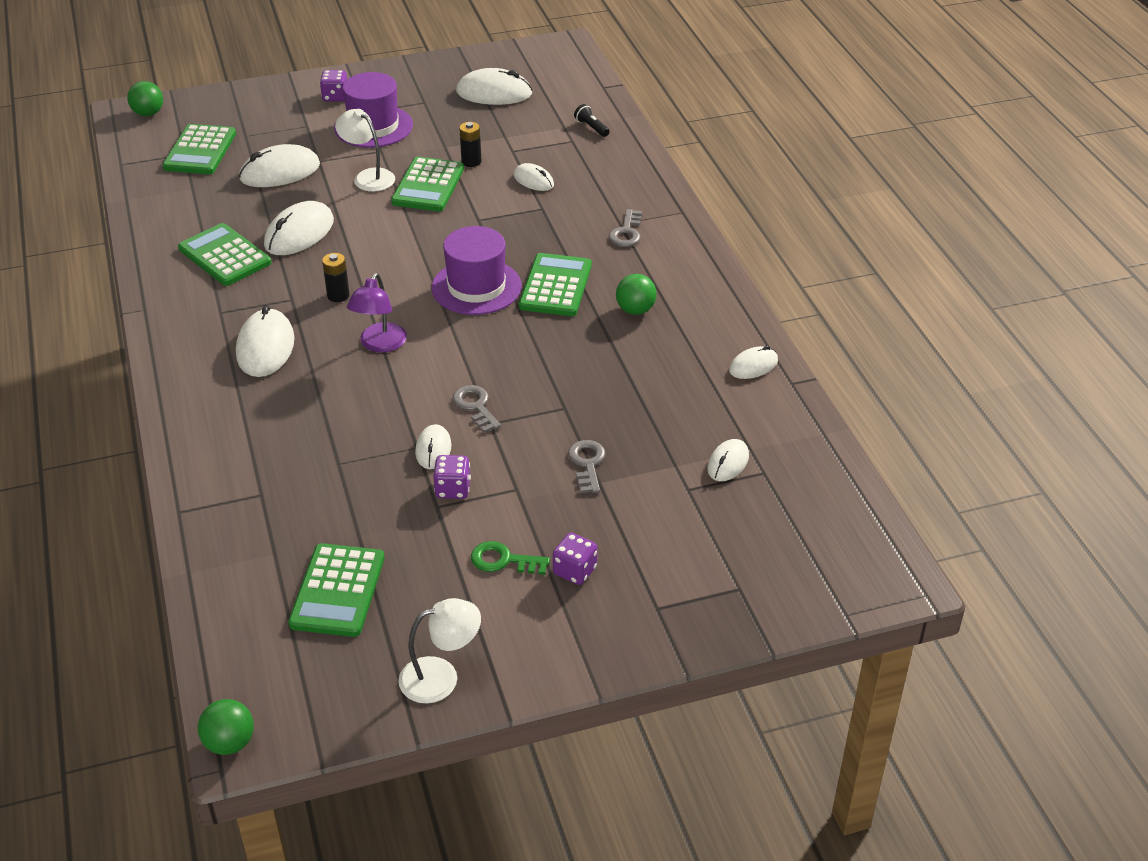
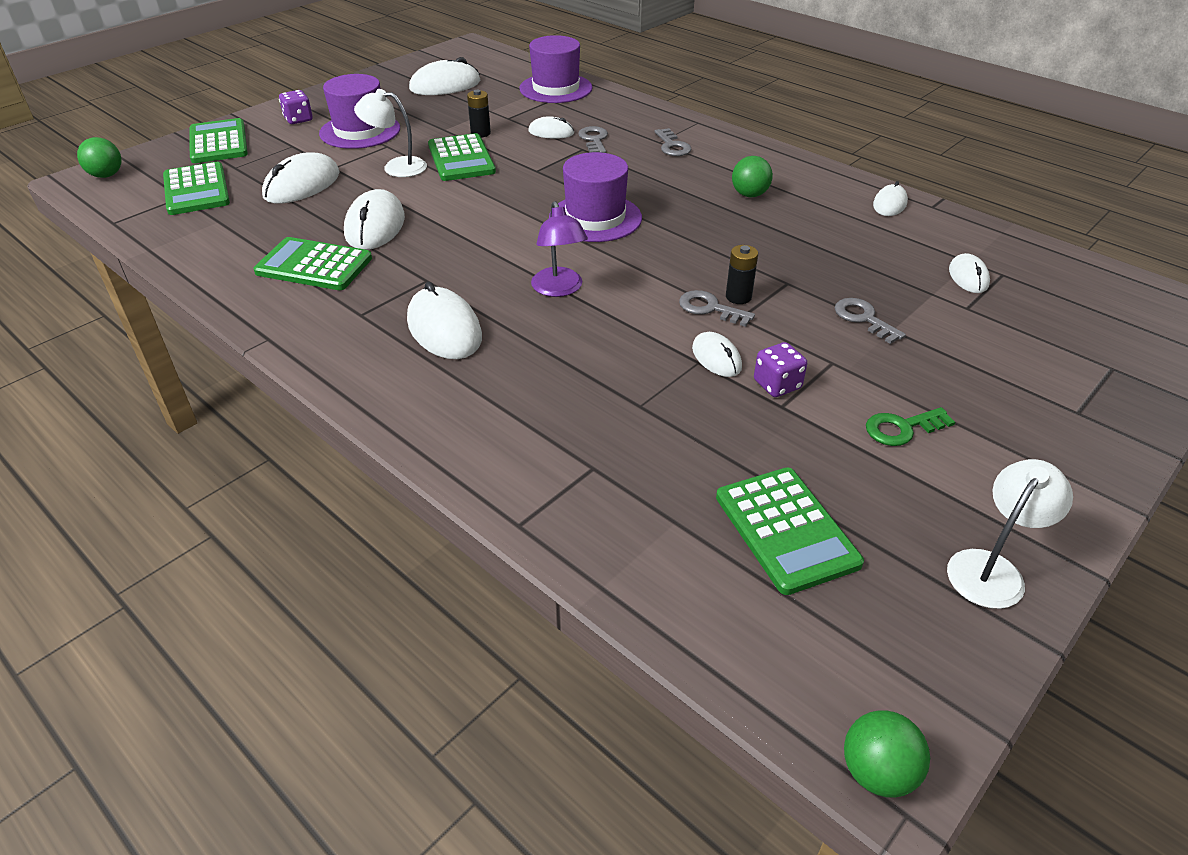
camera: 30 degrees left, 0 degrees up
(338, 295) = (471, 263): black battery -> black battery (738, 297)
(555, 286) = (663, 197): green calculator -> green calculator (218, 142)
(563, 201) = (594, 140): none -> grey key
(575, 571) = (972, 410): purple dice -> none
(591, 127) = (555, 88): black flashlight -> purple hat

